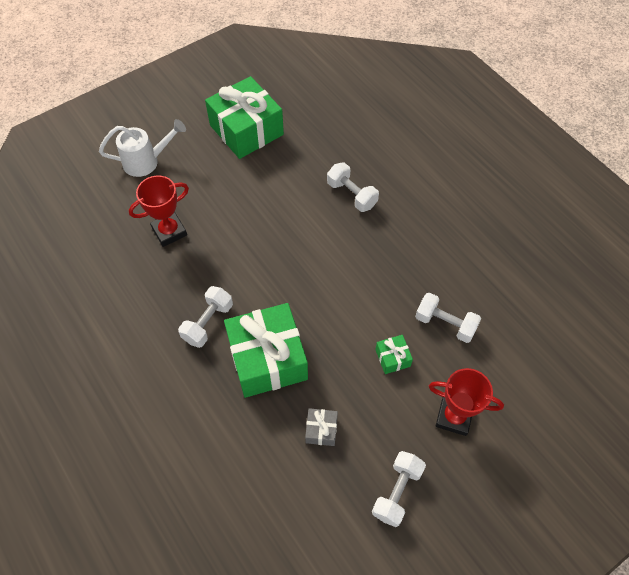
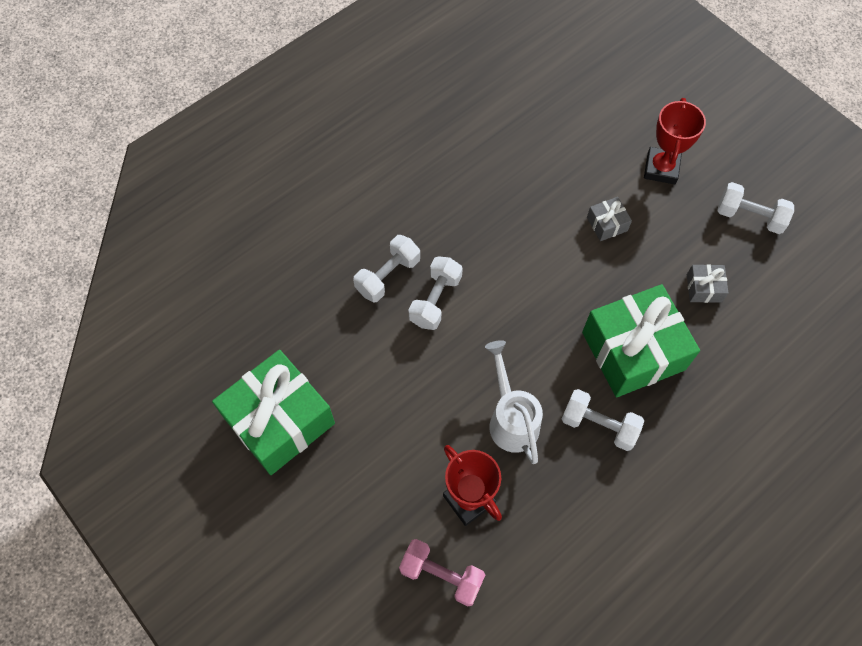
camera: 95 degrees left, 5 degrees up
(122, 211) = (441, 575): none -> pink dumbbell
(146, 161) = (346, 559): white watering can -> white watering can (511, 419)
(392, 358) = (607, 224): green gift -> grey gift
(445, 324) = (556, 175): white dumbbell -> white dumbbell (435, 300)

